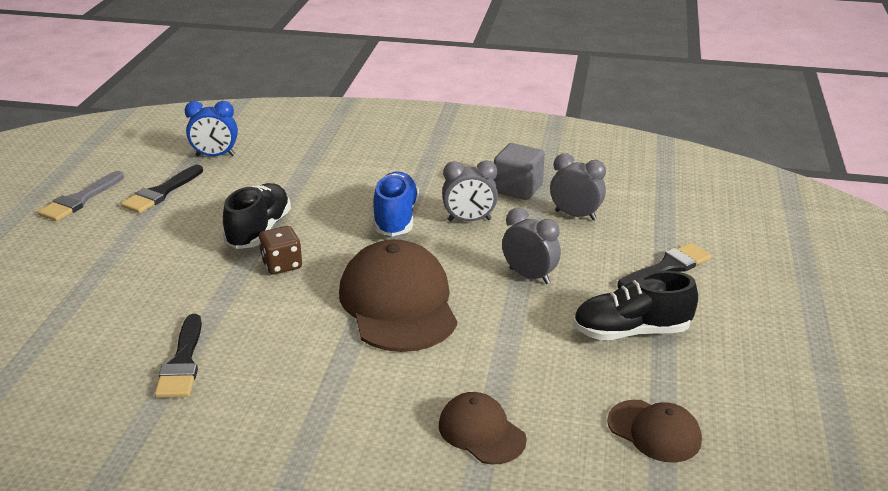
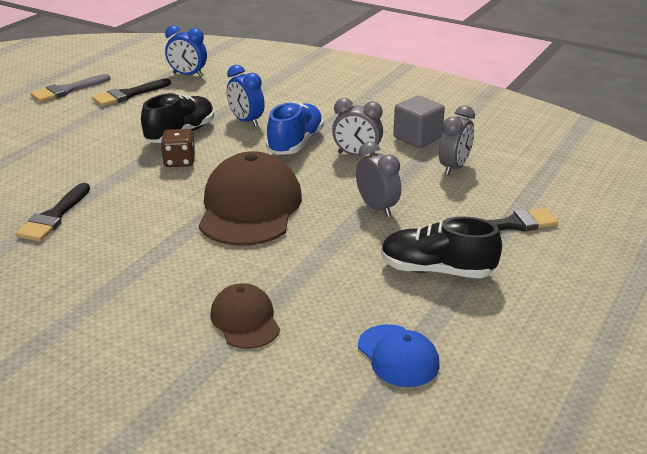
camera: 20 degrees right, 0 degrees up
(323, 202) = (246, 121): none -> blue clock
(575, 215) = (454, 167): grey clock -> grey clock turned 75 degrees clockwise
(654, 431) = (398, 356): brown cap -> blue cap

